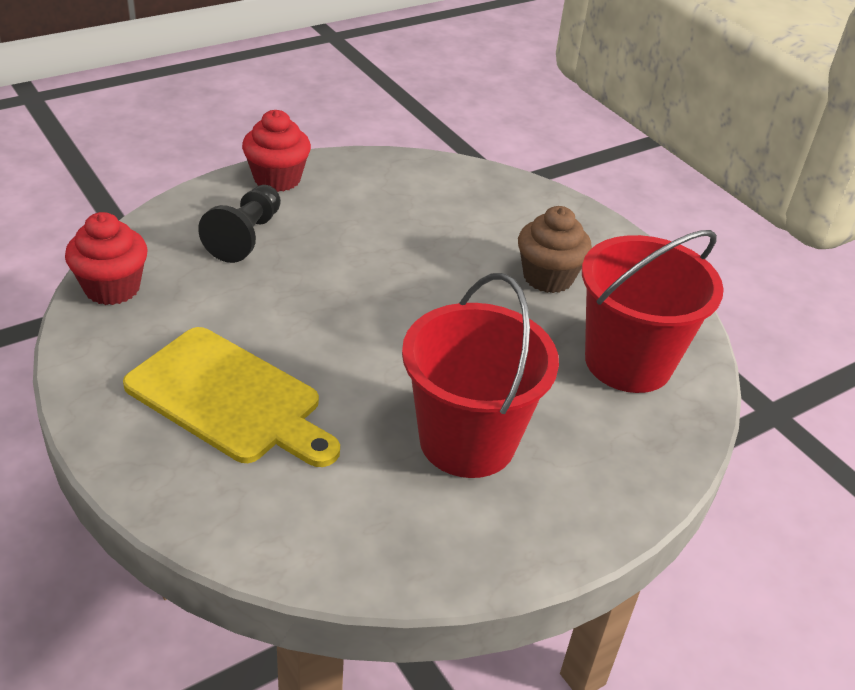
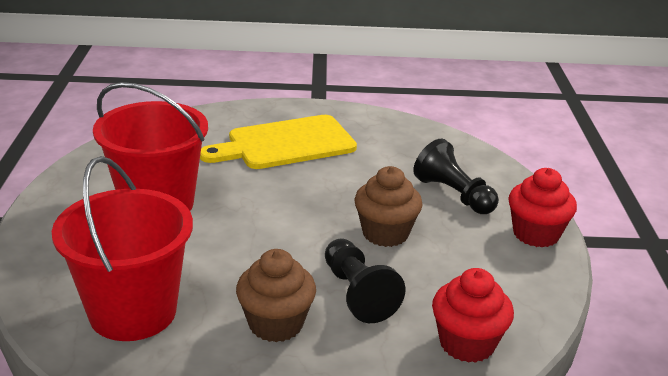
camera: 125 degrees right, 10 degrees down
(112, 288) = (426, 136): red cupcake -> red cupcake (467, 343)
(359, 260) = (385, 233): none -> brown cupcake
(464, 249) = (357, 293): none -> black pawn

